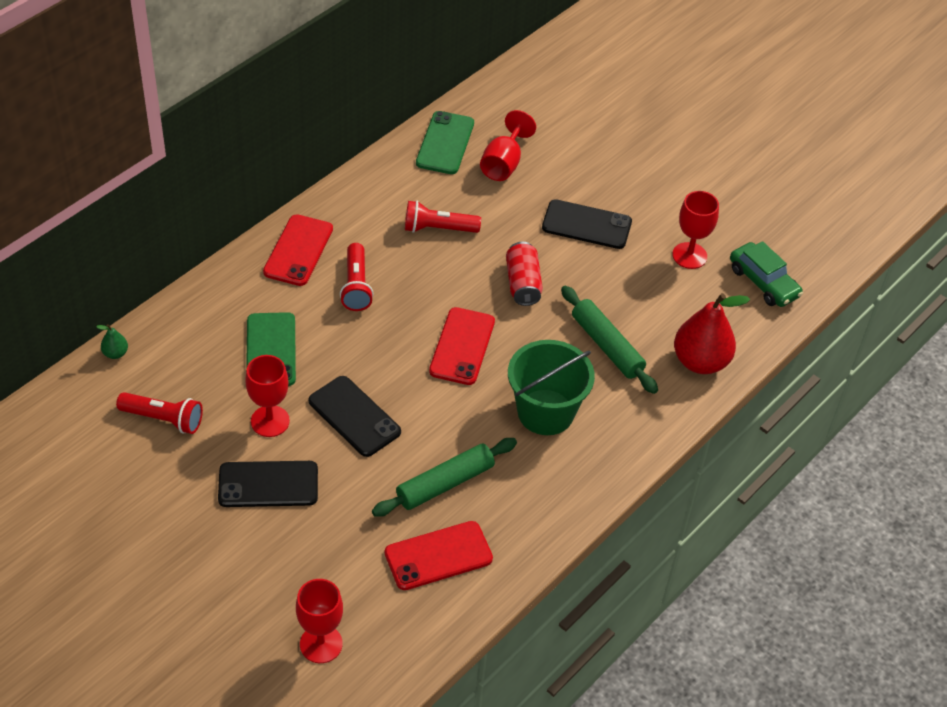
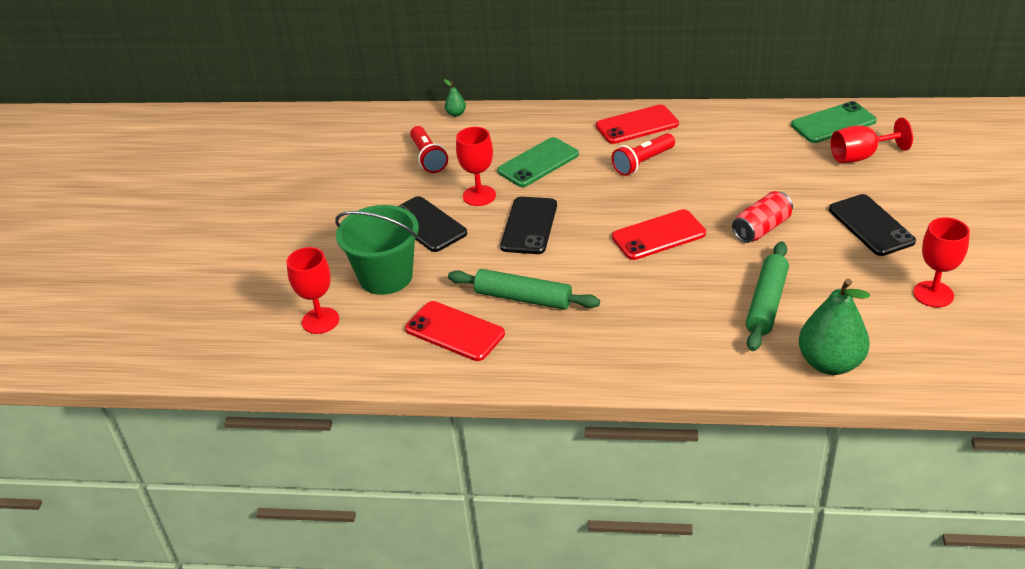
camera: 60 degrees right, 10 degrees down
(438, 229) = (749, 165): red flashlight -> none
(545, 412) = (655, 308): green bucket -> green bucket (386, 276)
(700, 361) = (830, 363): red pear -> green pear
(763, 282) = (978, 352): green car -> none

